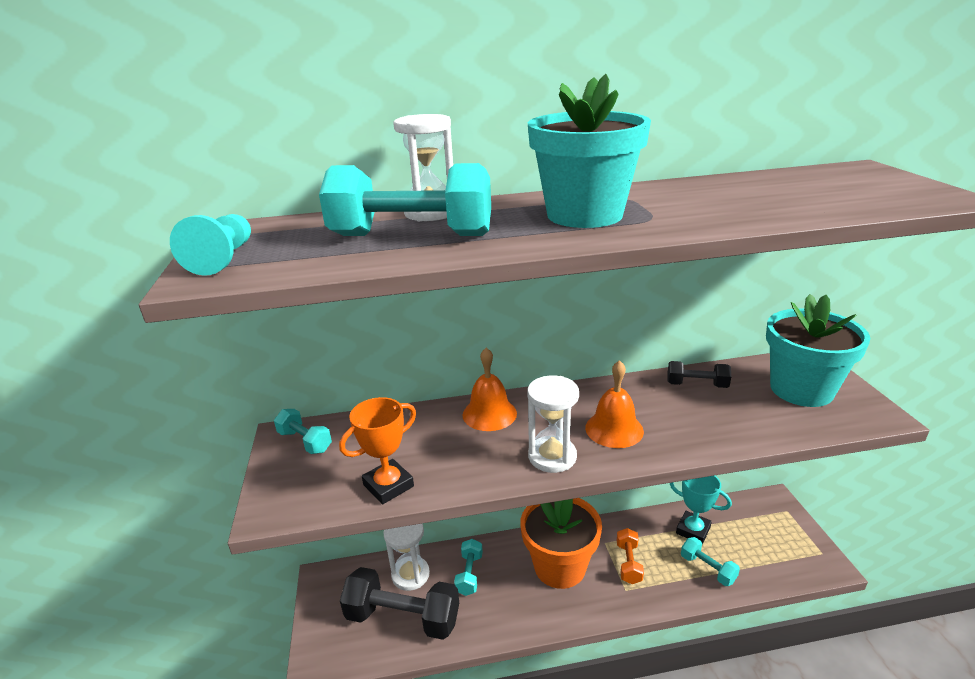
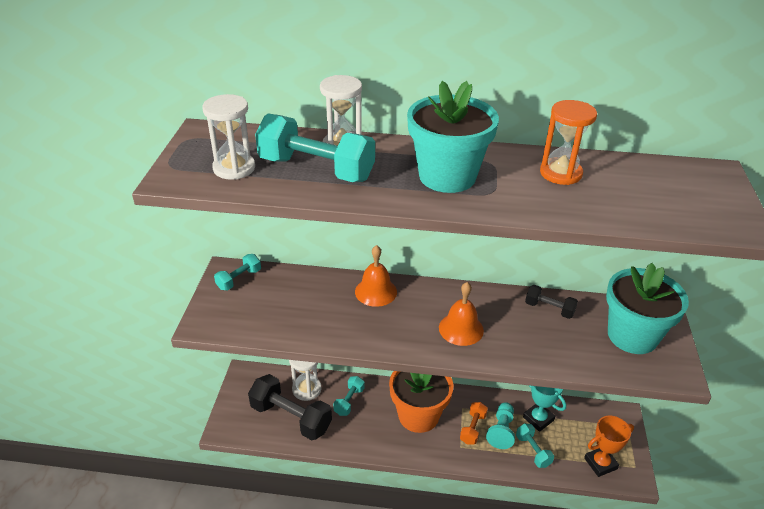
camera: 15 degrees right, 10 degrees up
(223, 259) = (190, 163): turquoise pawn -> turquoise pawn (501, 431)
(305, 441) = (239, 279): turquoise dumbbell -> turquoise dumbbell turned 75 degrees clockwise
(388, 485) = (282, 328): orange trophy -> orange trophy (600, 463)
(552, 456) = (404, 338): white hourglass -> white hourglass (234, 168)
(710, 193) = (560, 173): none -> orange hourglass

